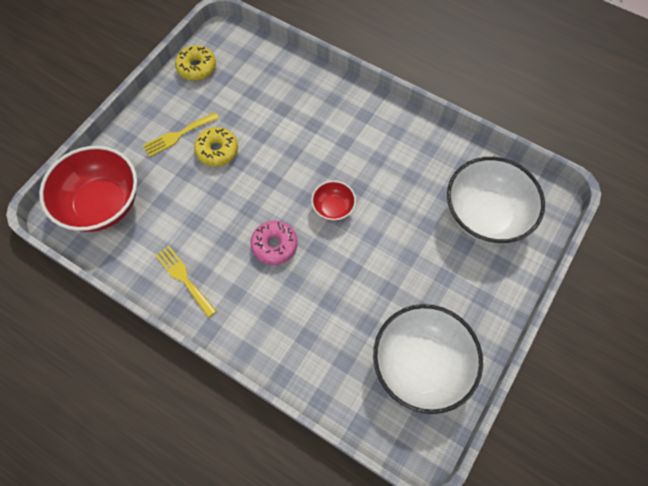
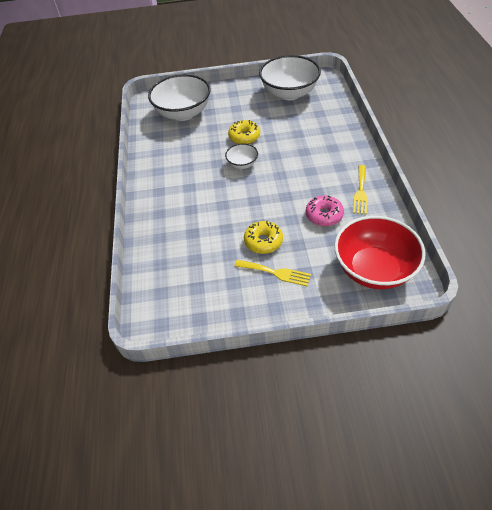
camera: 125 degrees left, 15 degrees down
(197, 68) = (203, 313): yellow donut -> yellow donut (244, 137)
(274, 245) = (294, 171): pink donut -> pink donut (324, 215)
(333, 208) = (242, 164): red bowl -> white bowl

